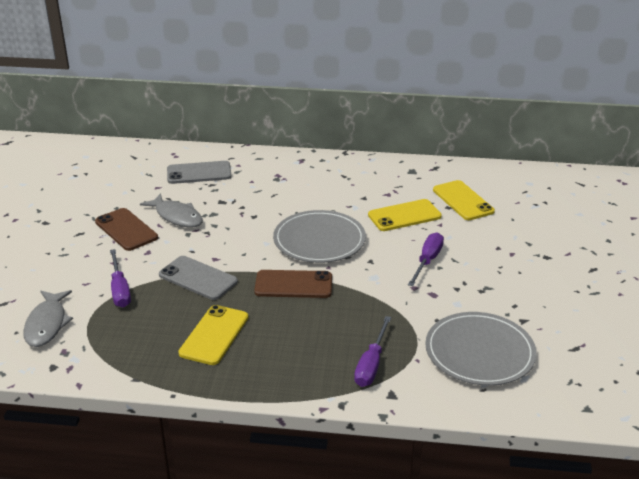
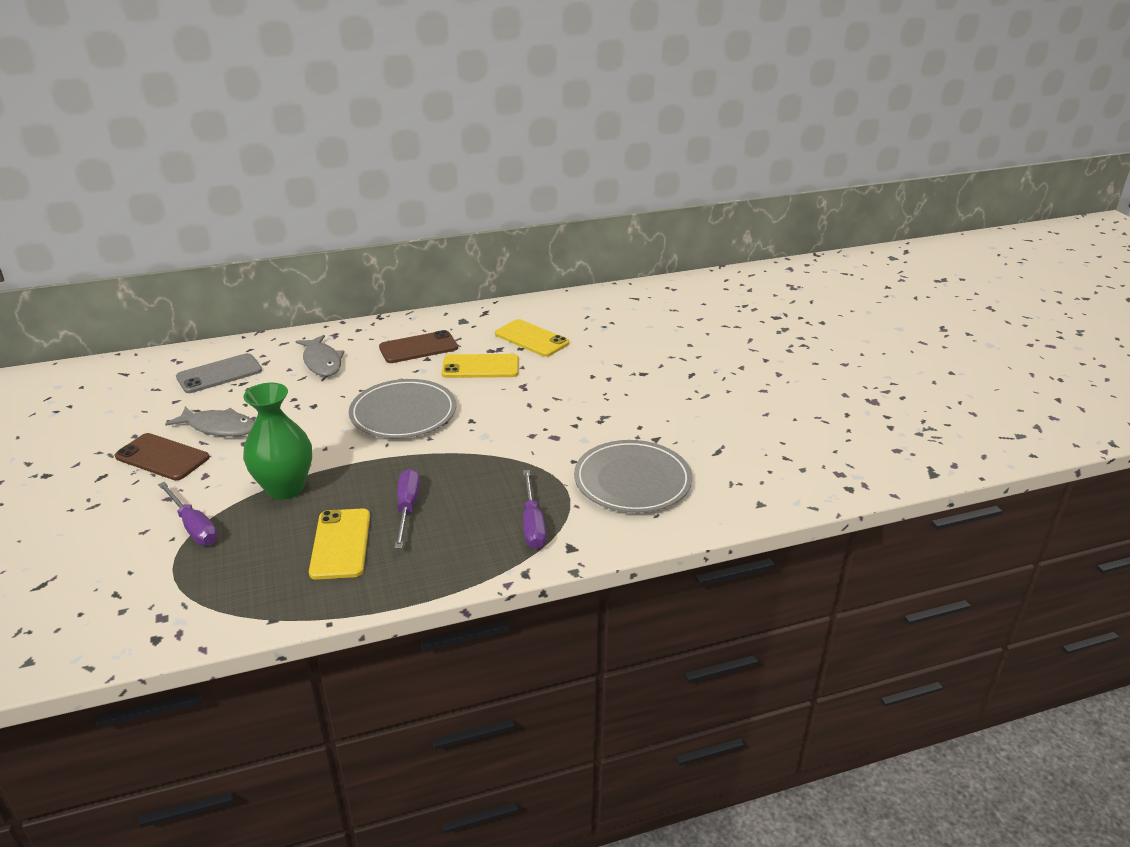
camera: 25 degrees left, 0 degrees up
(47, 324) = (118, 592): grey fish -> grey fish (322, 362)
(198, 278) = (285, 488): grey phone -> green vase
(293, 285) = (401, 466): brown phone -> brown phone (418, 348)
(404, 216) = (480, 367): yellow phone -> yellow phone turned 45 degrees clockwise
(427, 261) = (530, 406): purple screwdriver -> purple screwdriver (407, 508)

